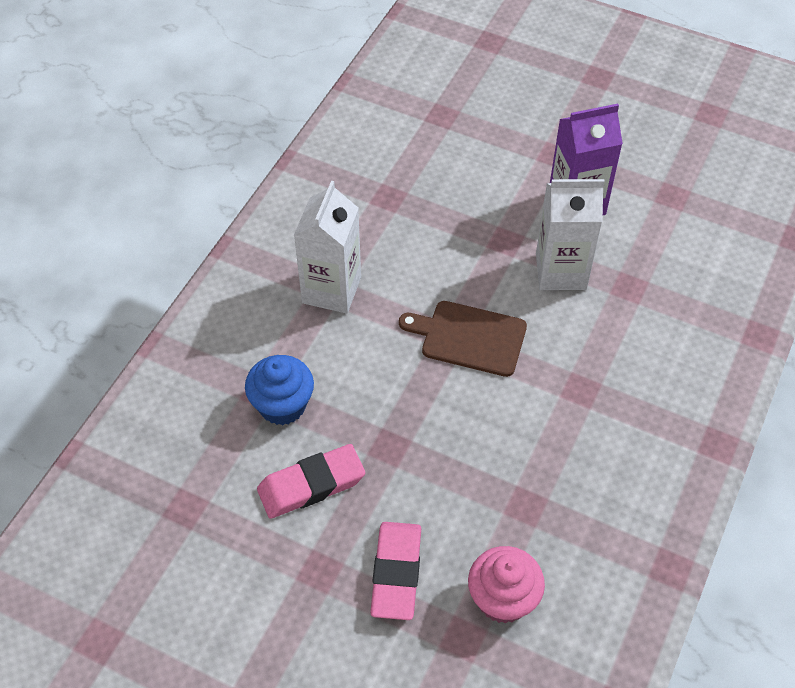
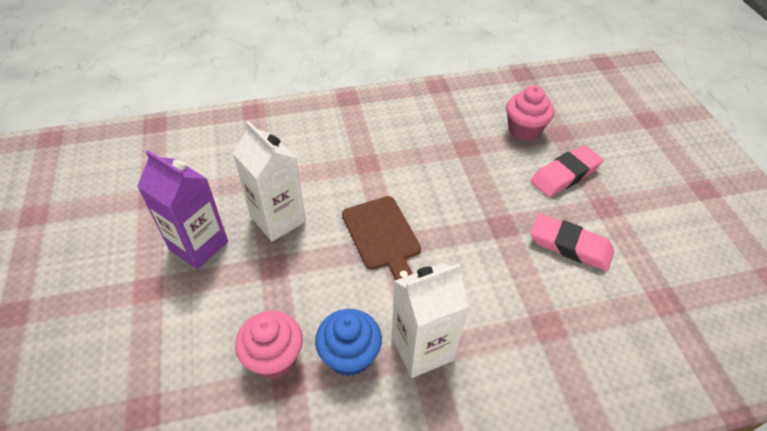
camera: 130 degrees left, 5 degrees down
(282, 405) = (543, 303): blue cupcake -> blue cupcake (349, 355)
(415, 198) = (274, 358): none -> pink cupcake

